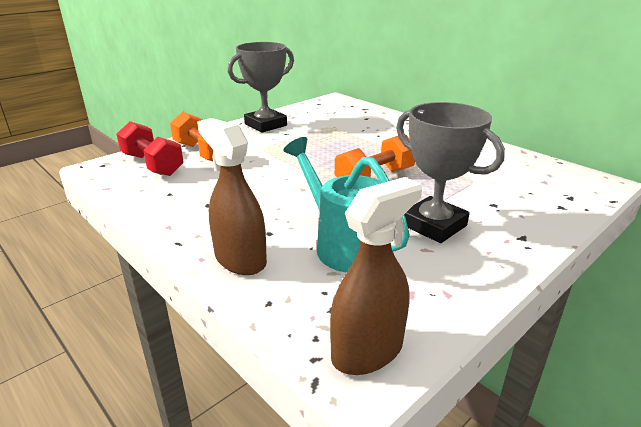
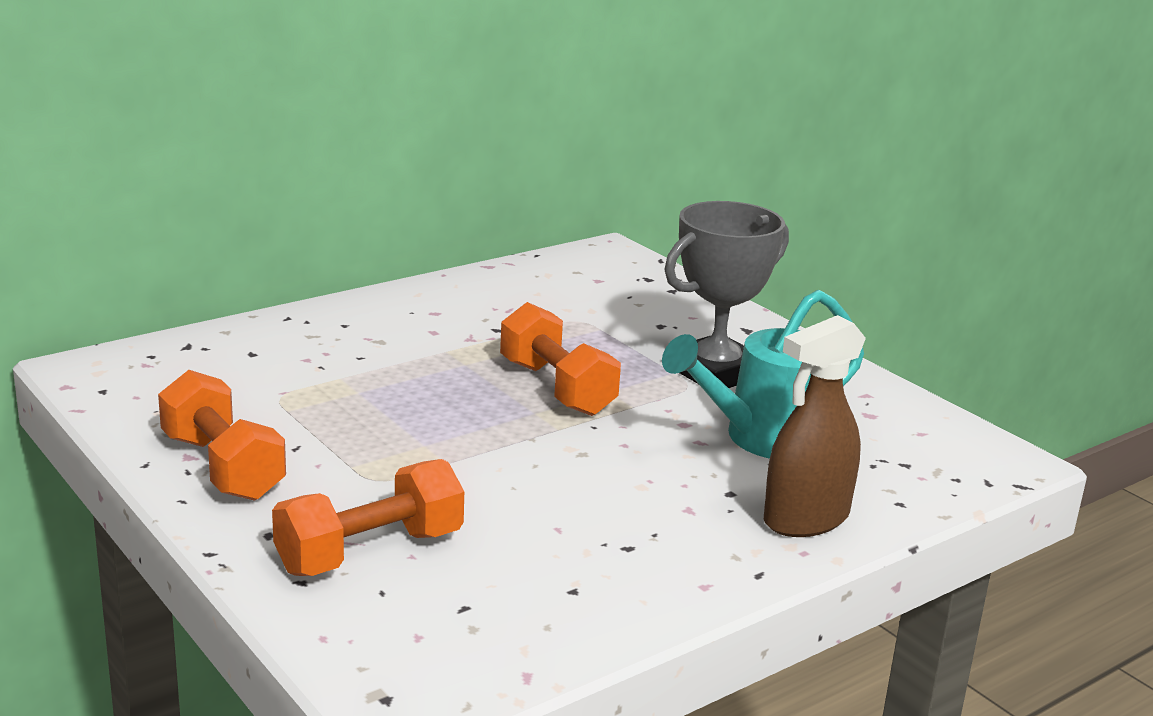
camera: 85 degrees left, 5 degrees down
(152, 165) = (415, 619): red dumbbell -> none
(265, 125) = (223, 467): grey trophy -> orange dumbbell
(368, 350) = (969, 452): brown spray bottle -> none

